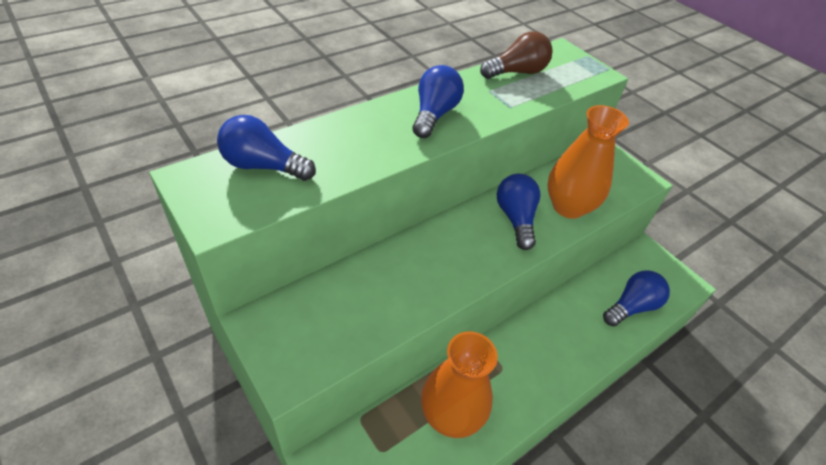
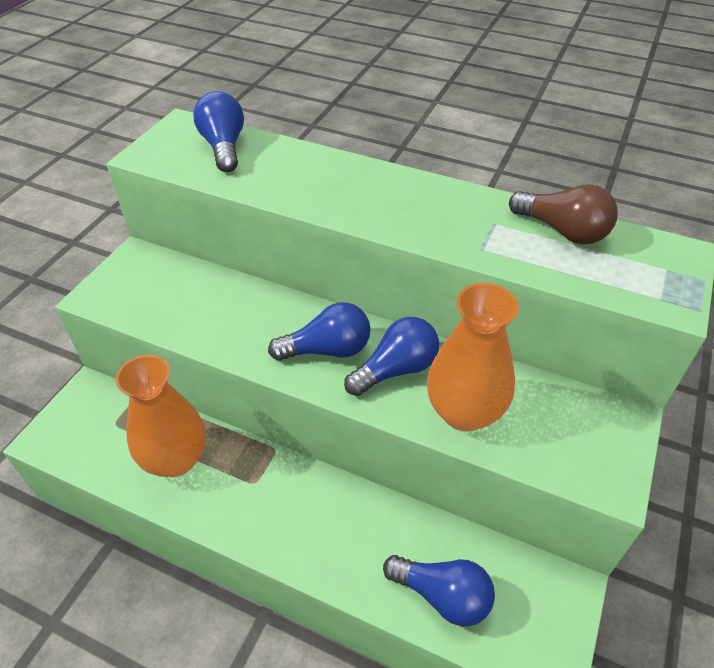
camera: 65 degrees right, 0 degrees up
(434, 114) = (398, 202): blue light bulb -> blue light bulb (327, 350)

